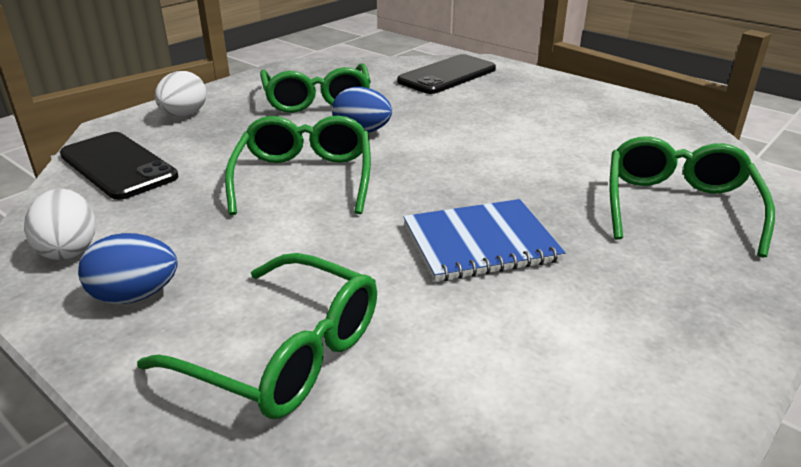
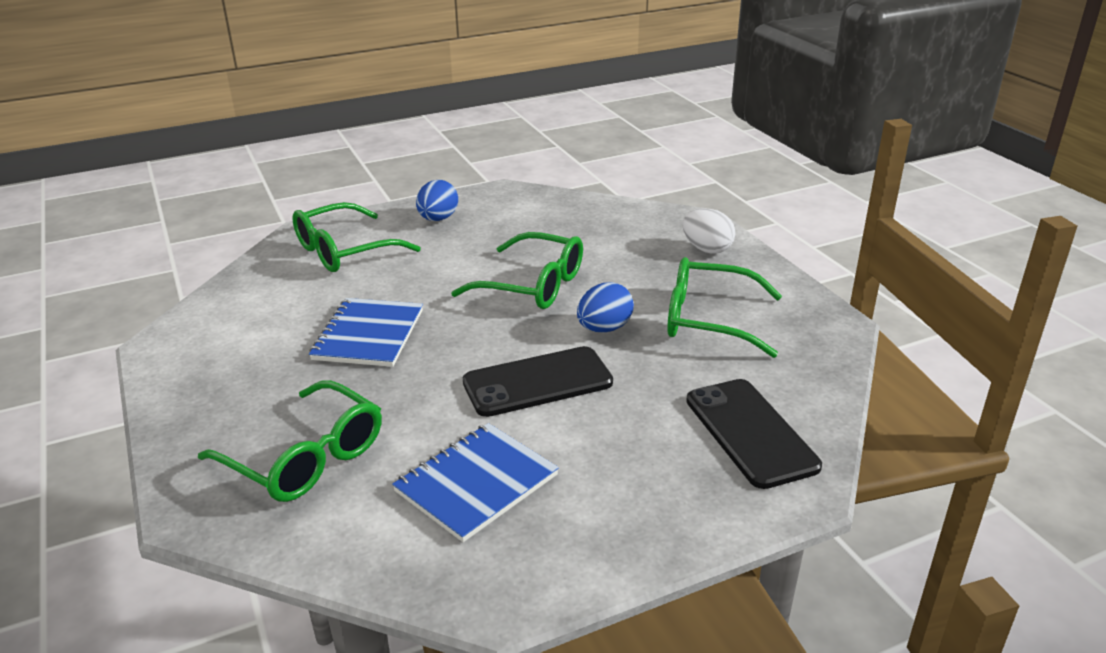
camera: 115 degrees right, 0 degrees up
(69, 249) = (506, 204): white egg -> none
(118, 166) = (615, 219): black phone -> black phone (537, 382)
(600, 135) = (476, 483): none -> blue notebook

